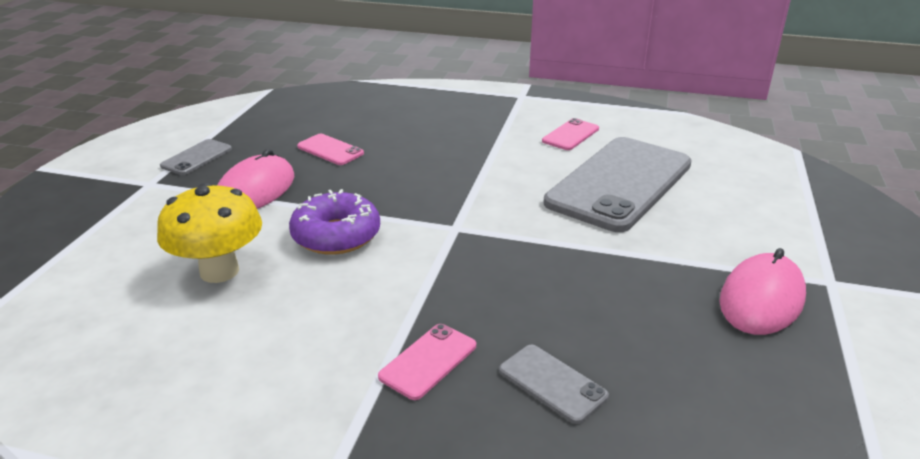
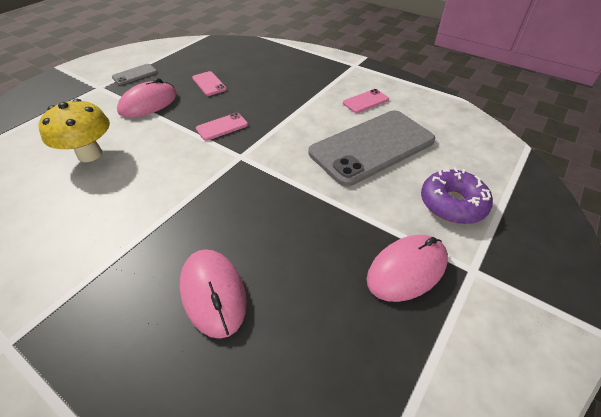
camera: 20 degrees right, 15 degrees up
(336, 235) = (168, 145): purple donut -> purple donut (452, 204)
(428, 361) = (153, 251): pink phone -> pink phone (222, 127)
(552, 383) = (213, 293): grey phone -> pink mouse

